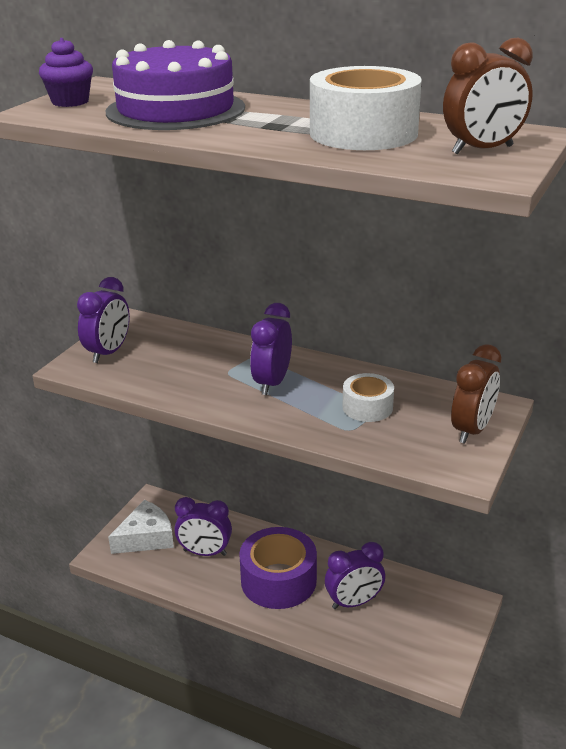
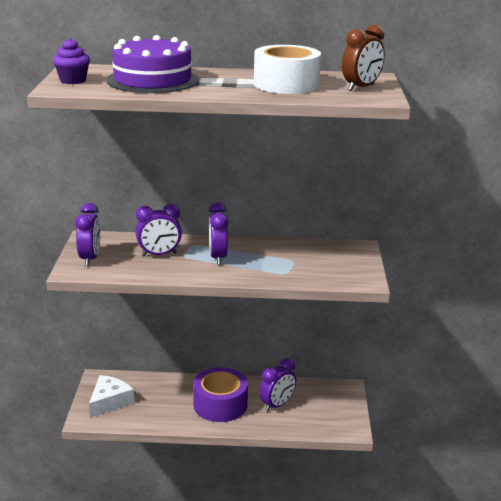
camera: 25 degrees left, 5 degrees down
(205, 552) = (158, 401): purple clock -> purple clock (159, 254)
(367, 407) = (287, 260): white tape -> none
(472, 430) = (356, 261): brown clock -> none

